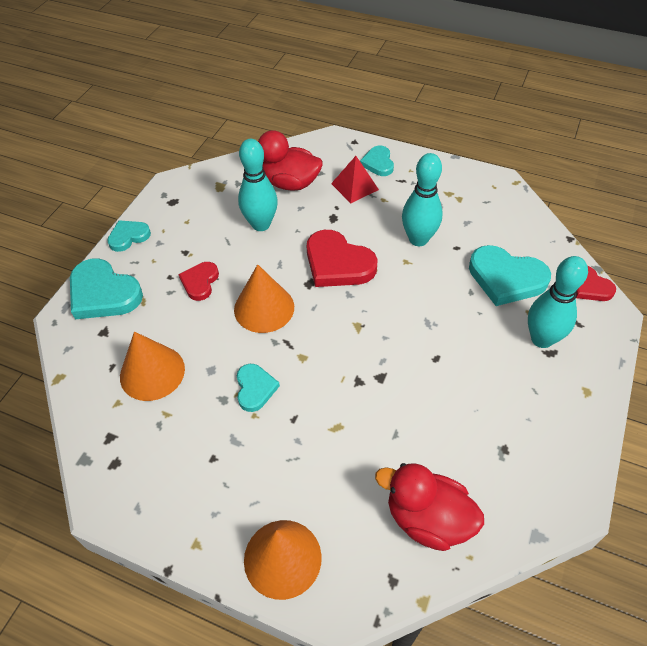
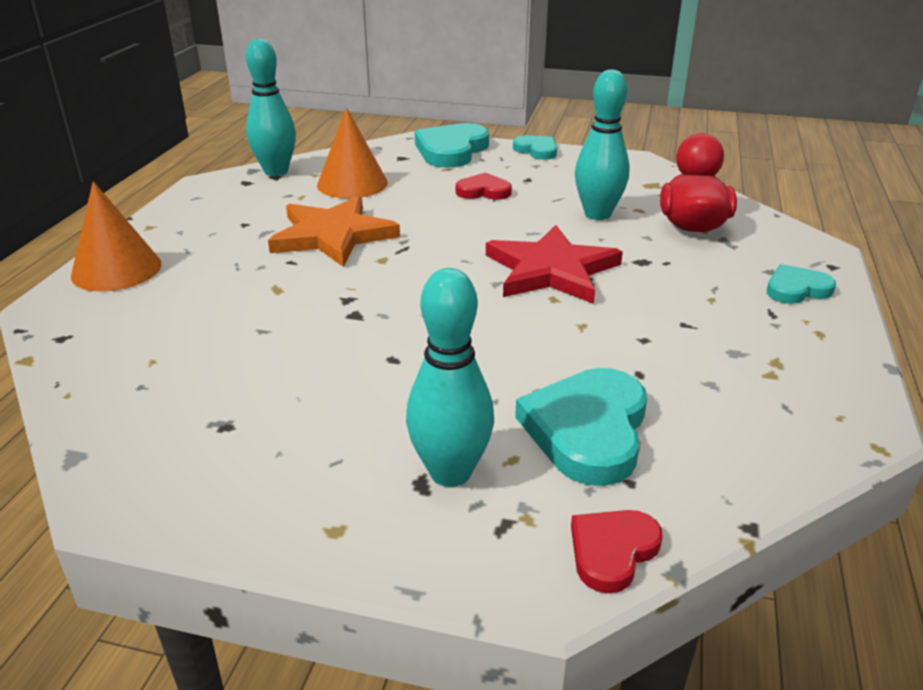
camera: 80 degrees right, 20 degrees down
(255, 388) = (333, 235): turquoise heart -> orange star
(264, 308) = (454, 229): orange cone -> none
(338, 263) = (551, 270): red heart -> red star
(354, 186) = (722, 272): red pyramid -> none
(418, 239) = (637, 334): turquoise bowling pin -> turquoise bowling pin (276, 171)
(427, 519) = (132, 359): red duck -> none

